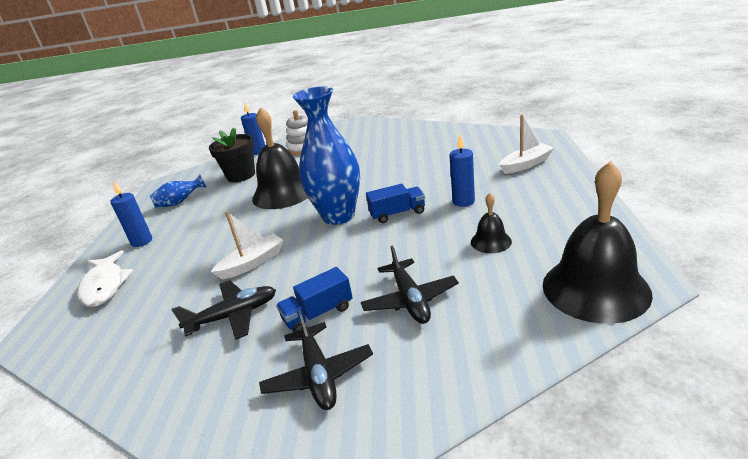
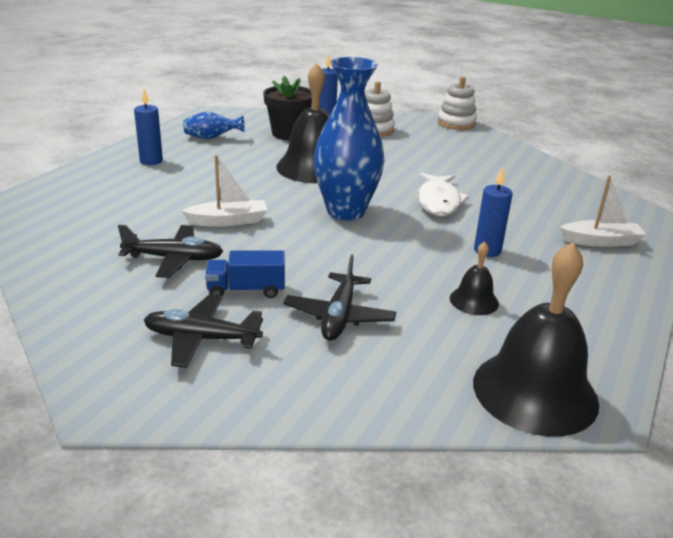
camera: 20 degrees right, 0 degrees up
(105, 286) = (93, 187): white fish -> white fish (439, 202)
(318, 375) = (201, 338): black plane -> black plane turned 90 degrees clockwise
(357, 123) = (456, 123): none -> white stacking toy
(397, 213) = (406, 234): blue truck -> none

